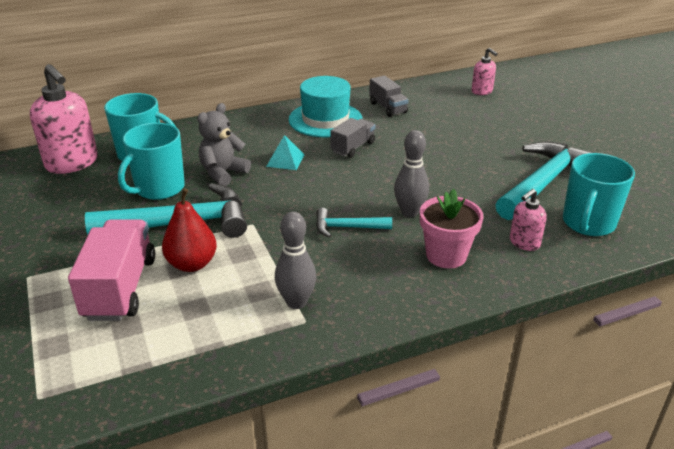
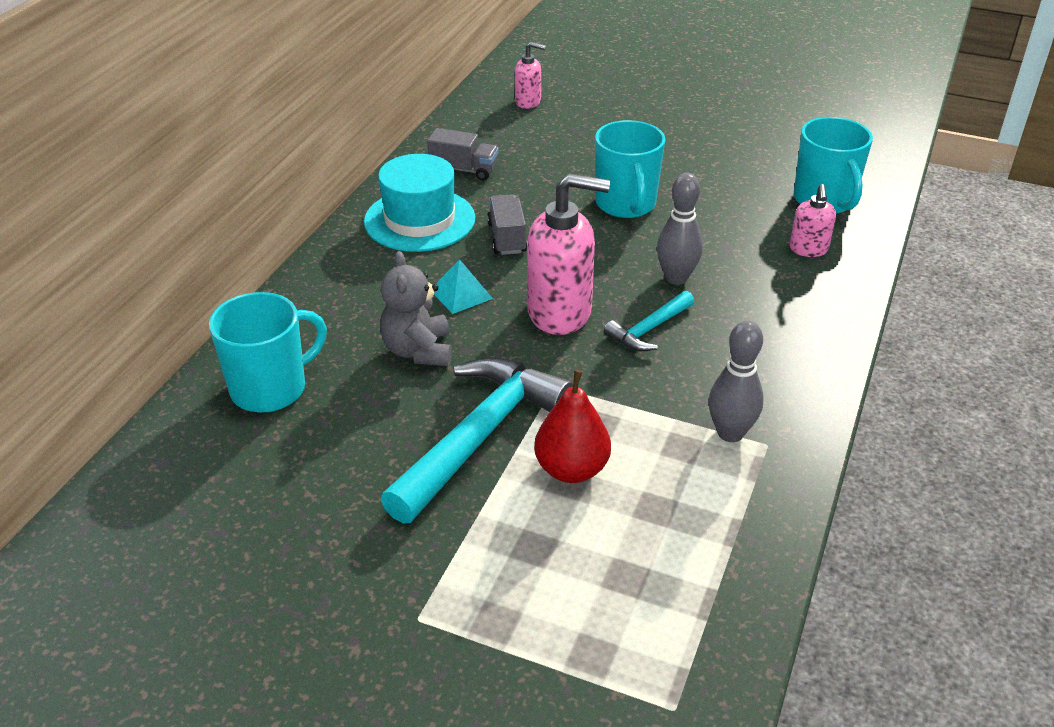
camera: 45 degrees left, 5 degrees up
(72, 163) = (194, 458): pink soap dispenser -> pink soap dispenser (560, 312)
(120, 288) = (546, 547): pink truck -> none
(159, 188) = (376, 415): turquoise mug -> turquoise mug (626, 204)
(446, 255) = (772, 301): pink flower pot -> none
(544, 183) = (735, 179): turquoise hammer -> none

